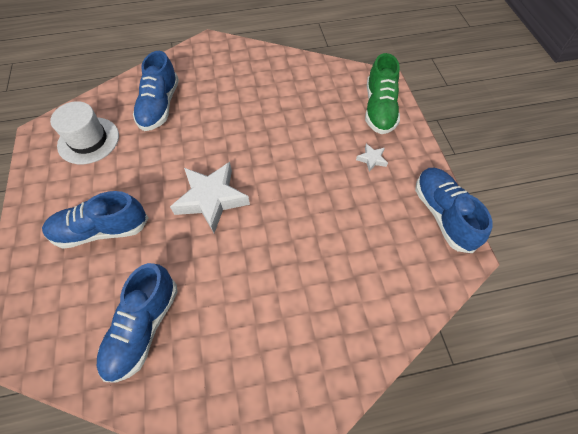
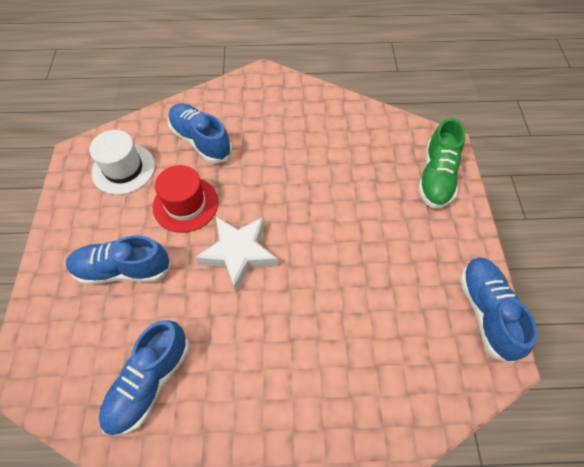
camera: 10 degrees right, 0 degrees up
(154, 163) = (185, 204): none -> red hat
(160, 106) = (201, 141): blue shoe -> blue shoe turned 120 degrees clockwise
(371, 159) = (418, 235): white star -> none

